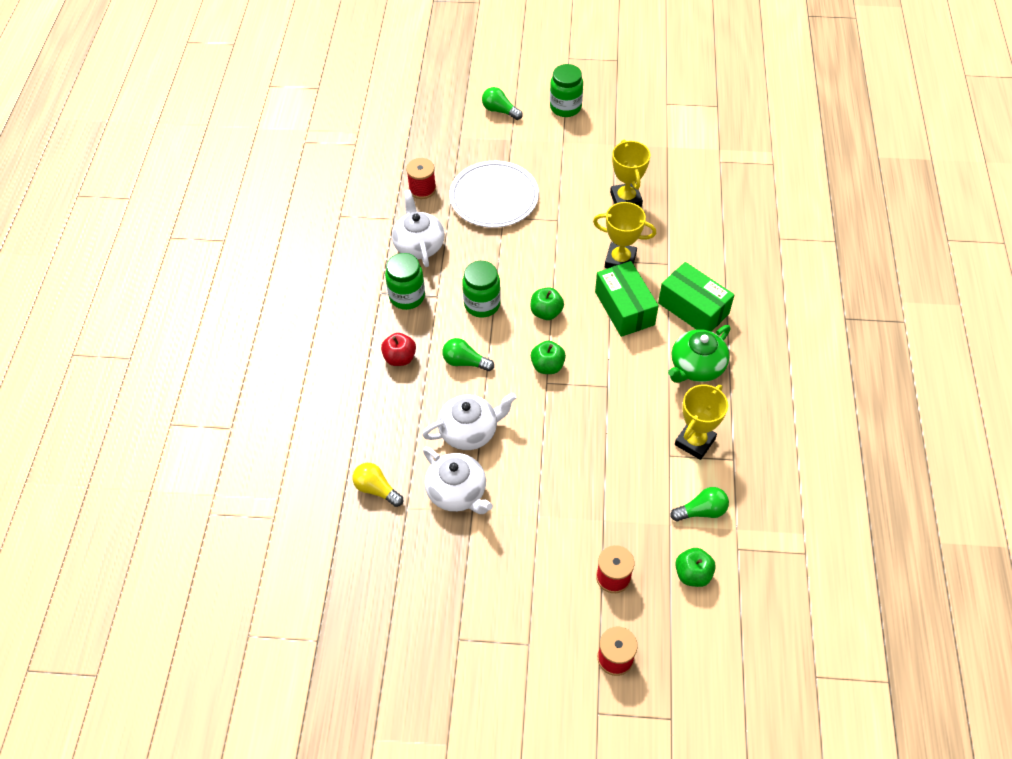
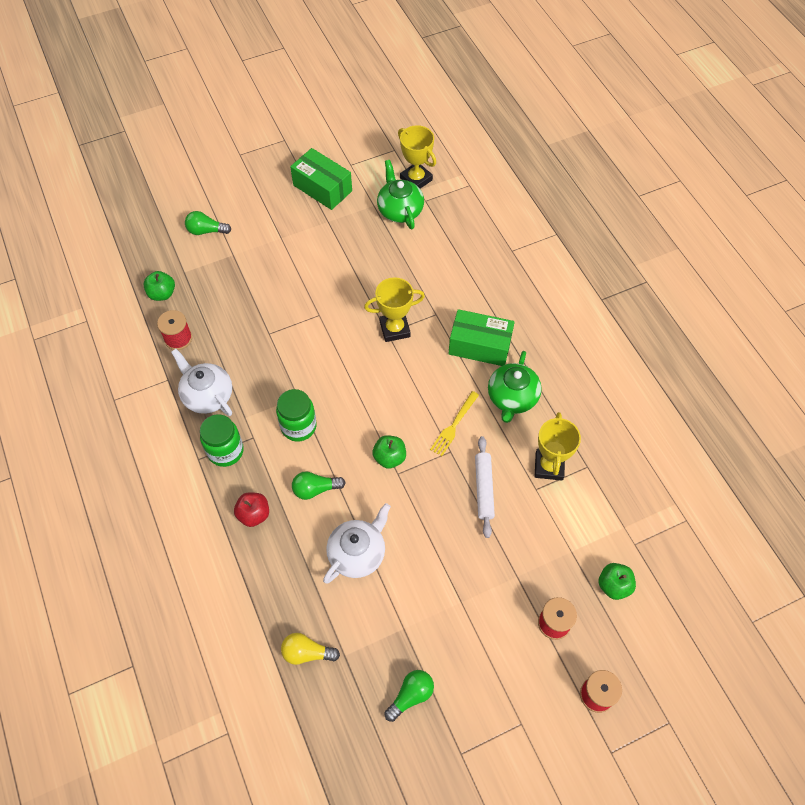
camera: 30 degrees left, 5 degrees up
(457, 492) = (380, 617): white teapot -> none
(494, 197) = (250, 318): white plate -> none
(546, 312) = (359, 407): green apple -> green apple (162, 294)
(565, 107) = (264, 203): green jar -> none
(619, 432) = (483, 488): none -> white rolling pin
(624, 308) = (423, 372): green box -> green box (322, 188)
(624, 366) = (454, 426): none -> yellow fork
(626, 199) = (367, 269): yellow trophy -> yellow trophy (416, 179)
(689, 160) = (400, 210): none -> green teapot
(701, 511) = (589, 526): green light bulb -> green light bulb (411, 696)

